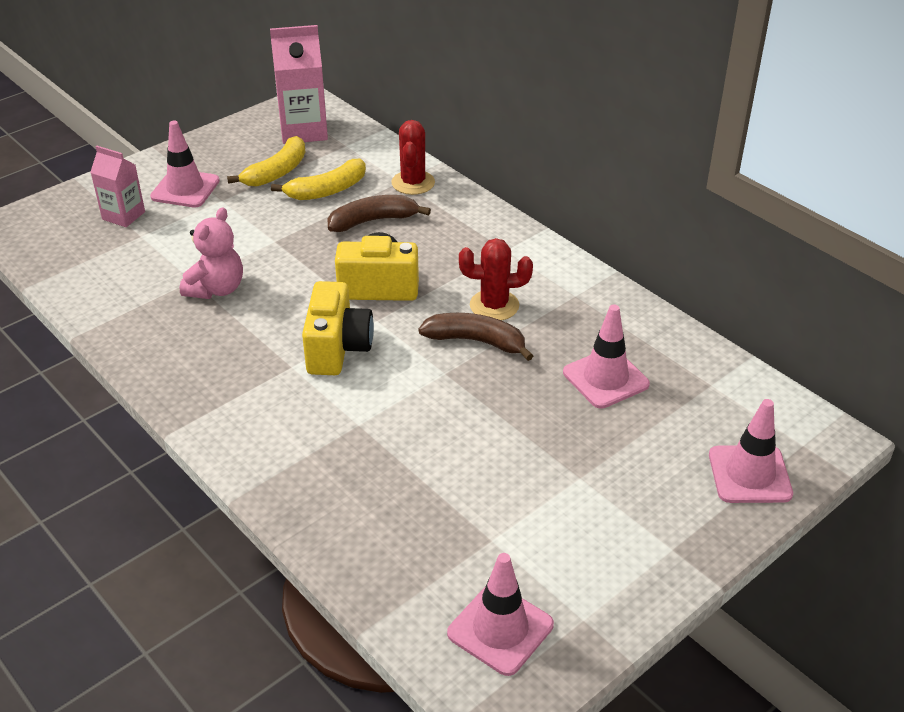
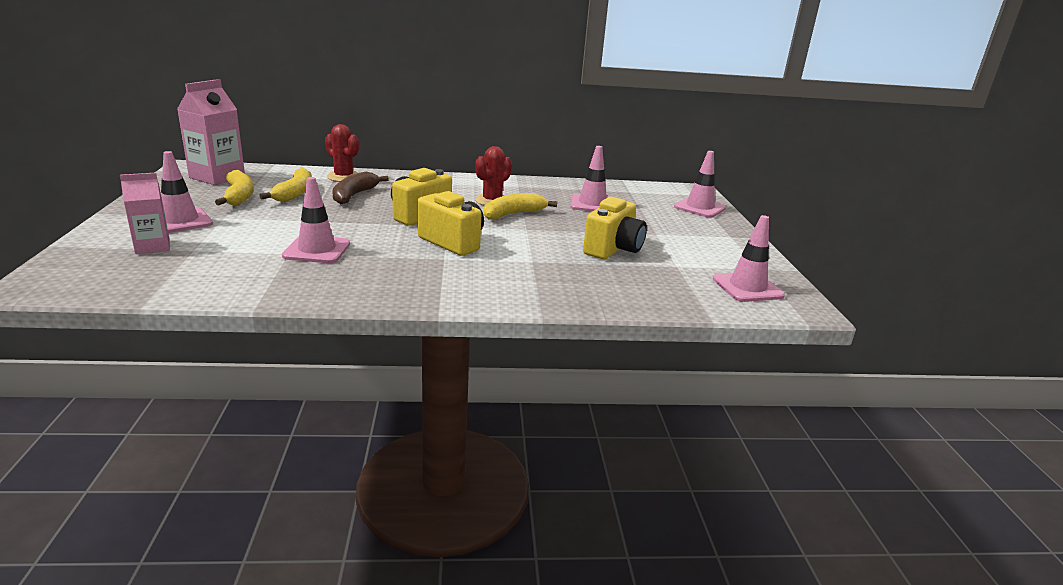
camera: 55 degrees left, 15 degrees down
(216, 289) = (317, 250): pink teddy bear -> pink traffic cone
(472, 466) = (613, 249): none -> yellow camera
(476, 341) = (513, 214): brown banana -> yellow banana

